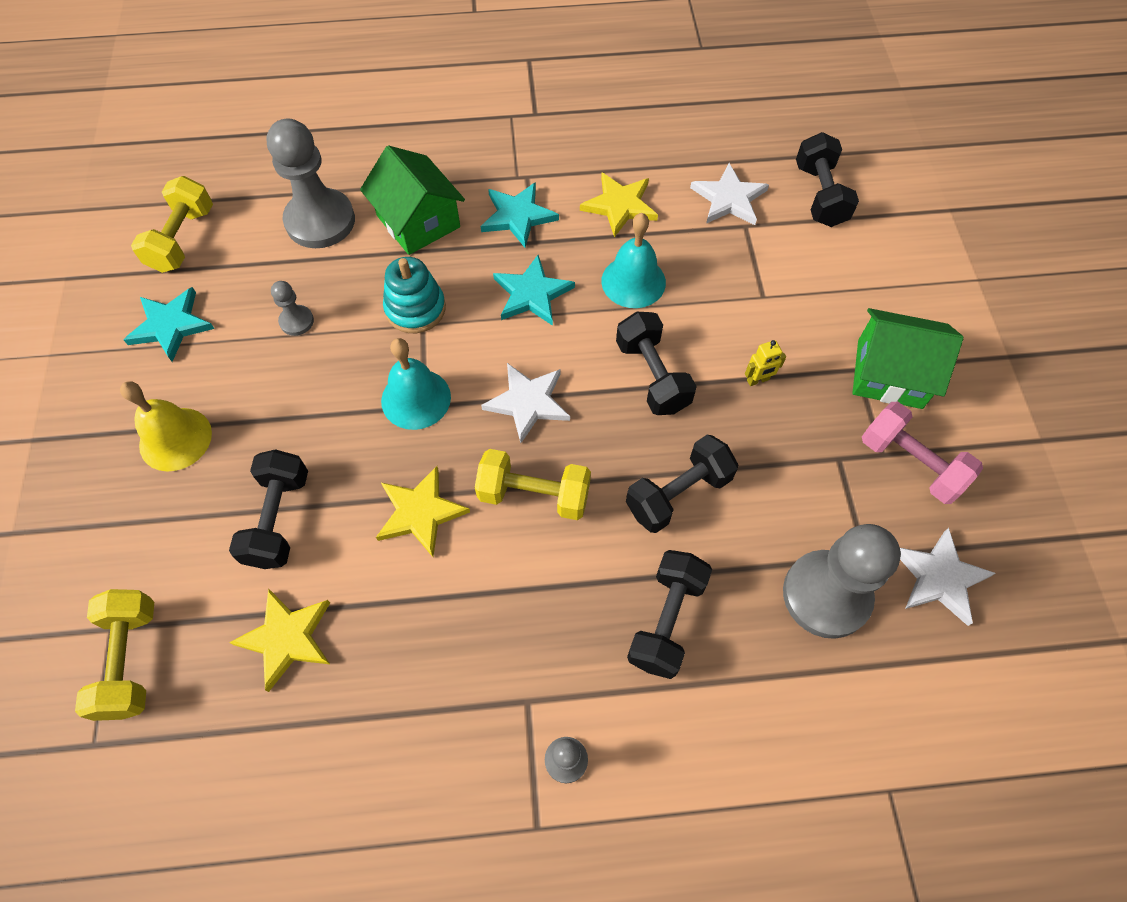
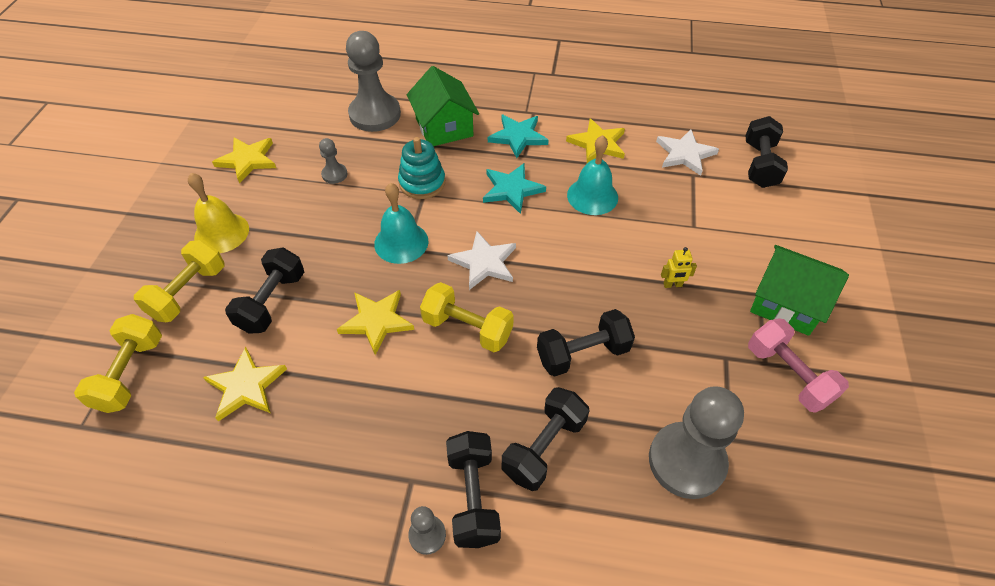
camera: 15 degrees right, 10 degrees down
(171, 325) = (248, 160): turquoise star -> yellow star
(182, 239) = (277, 109): yellow dumbbell -> yellow dumbbell (188, 292)
(652, 376) = (587, 264): black dumbbell -> black dumbbell (473, 497)
(939, 577) = (792, 472): white star -> none

